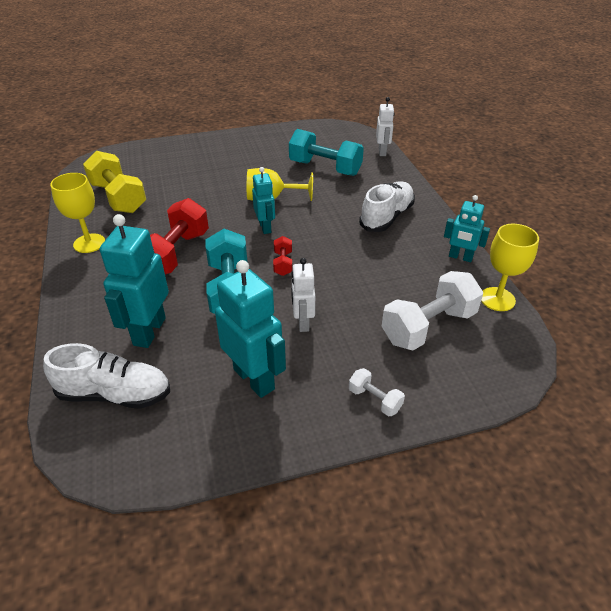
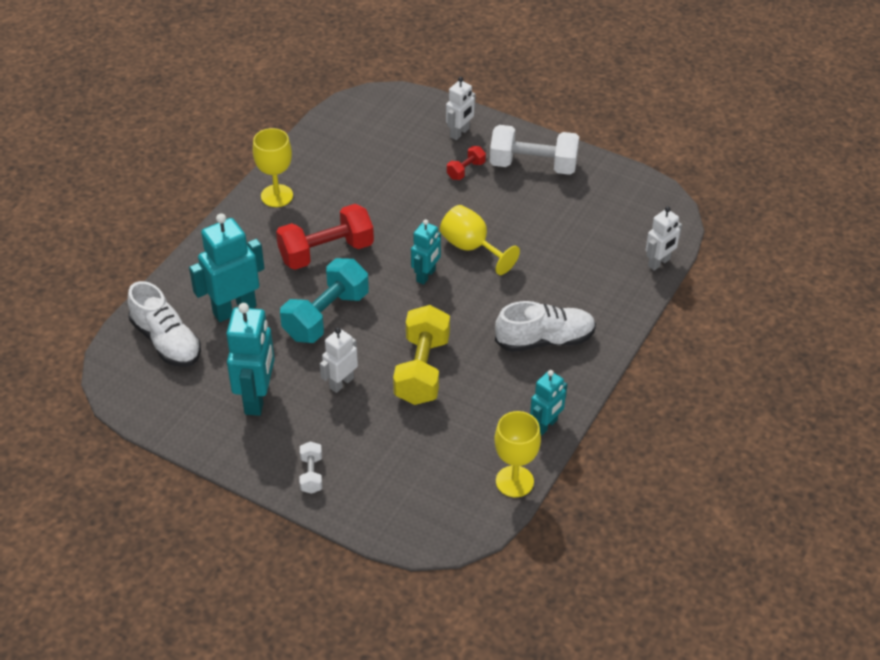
camera: 45 degrees right, 5 degrees up
(118, 198) = (348, 159): yellow dumbbell -> yellow dumbbell (422, 370)
(179, 152) = (460, 133): none -> white robot
(283, 263) = (394, 321): red dumbbell -> red dumbbell (466, 170)
(325, 168) = (570, 245): turquoise dumbbell -> none
(428, 327) = (425, 458): white dumbbell -> white dumbbell (533, 165)
(460, 257) = (546, 425): turquoise robot -> turquoise robot turned 120 degrees counterclockwise

